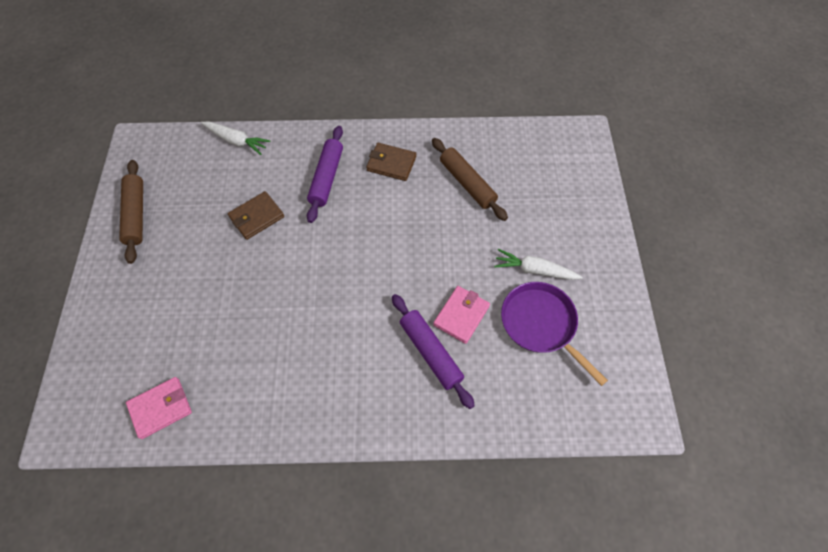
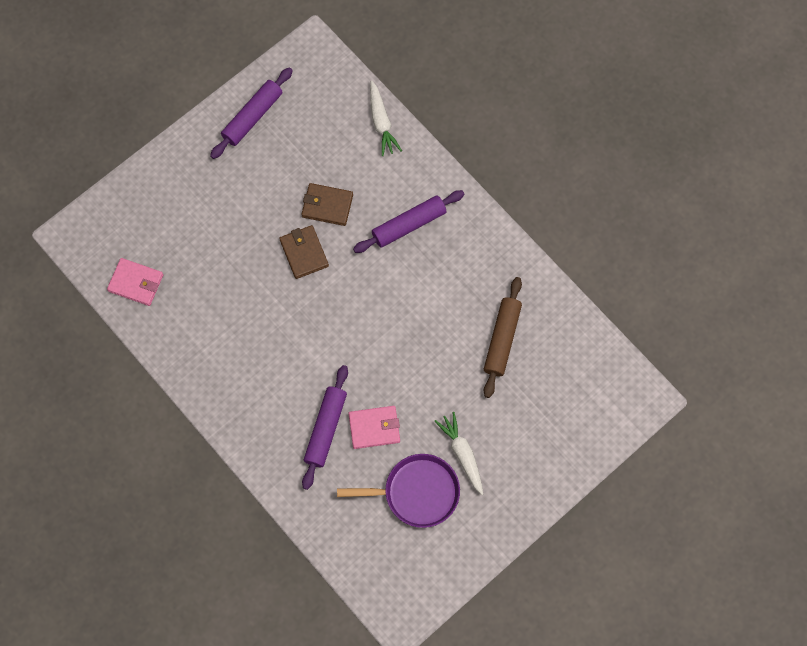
camera: 50 degrees right, 10 degrees up
(136, 214) = (252, 116): brown rolling pin -> purple rolling pin
(391, 164) = (468, 263): brown wallet -> brown wallet (304, 253)
(541, 324) = (417, 492): purple pan -> purple pan turned 75 degrees clockwise

